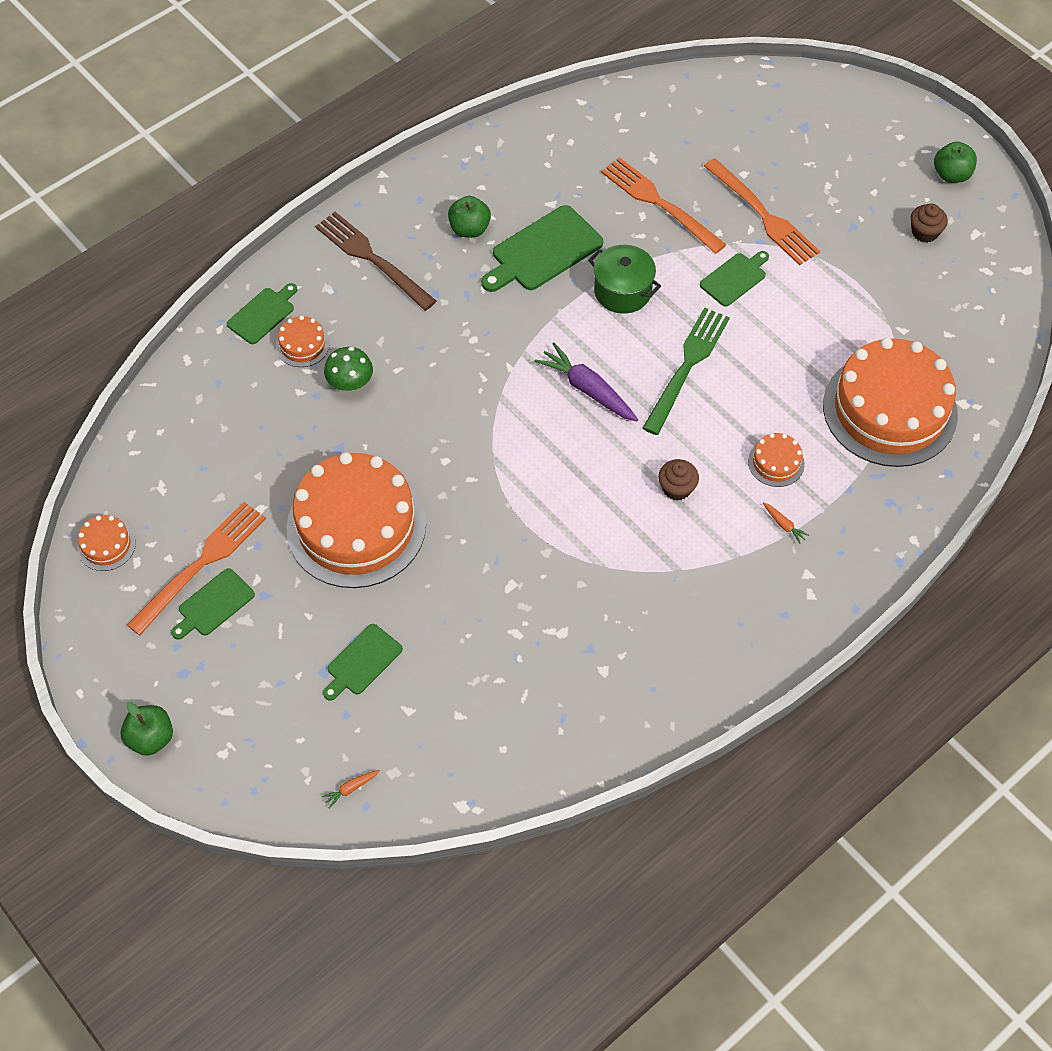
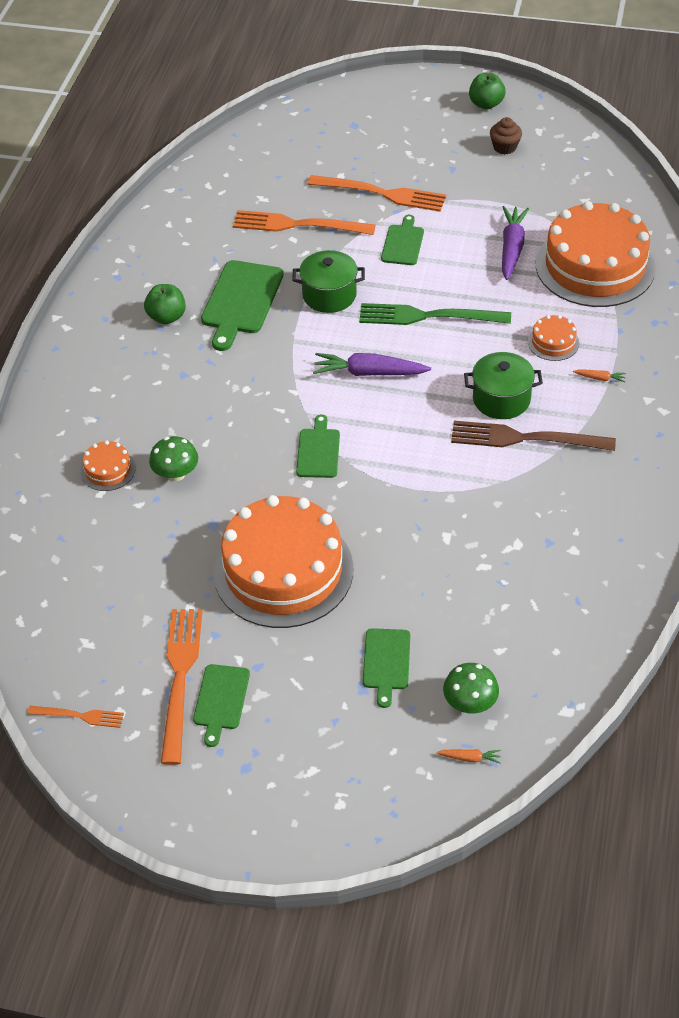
camera: 35 degrees left, 10 degrees down
(106, 545) = (80, 716): orange cake -> orange fork
(151, 738) = (267, 834): green apple -> none
(263, 314) = (51, 467): green cutting board -> green cutting board (318, 451)
(351, 789) = (470, 758): orange carrot -> orange carrot turned 105 degrees counterclockwise
(371, 258) = (105, 379): brown fork -> brown fork (524, 438)
(393, 743) = (470, 703): none -> green mushroom
(676, 488) = (501, 399): brown cupcake -> green pot
(687, 365) = (426, 316): green fork -> green fork turned 75 degrees counterclockwise
(829, 343) = (512, 248): none -> purple carrot

